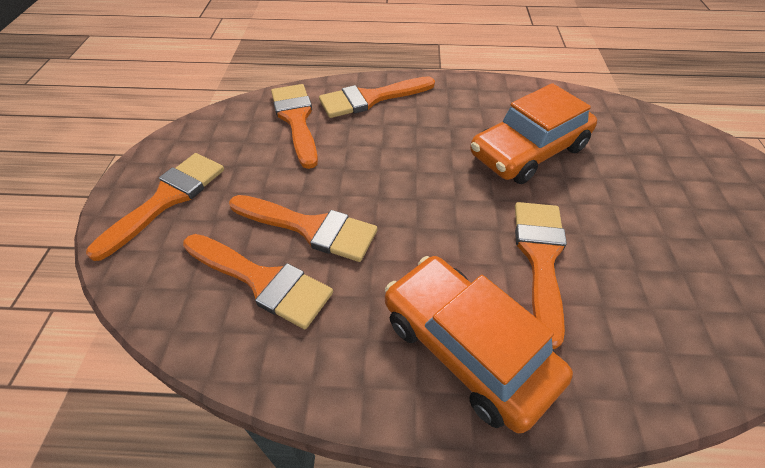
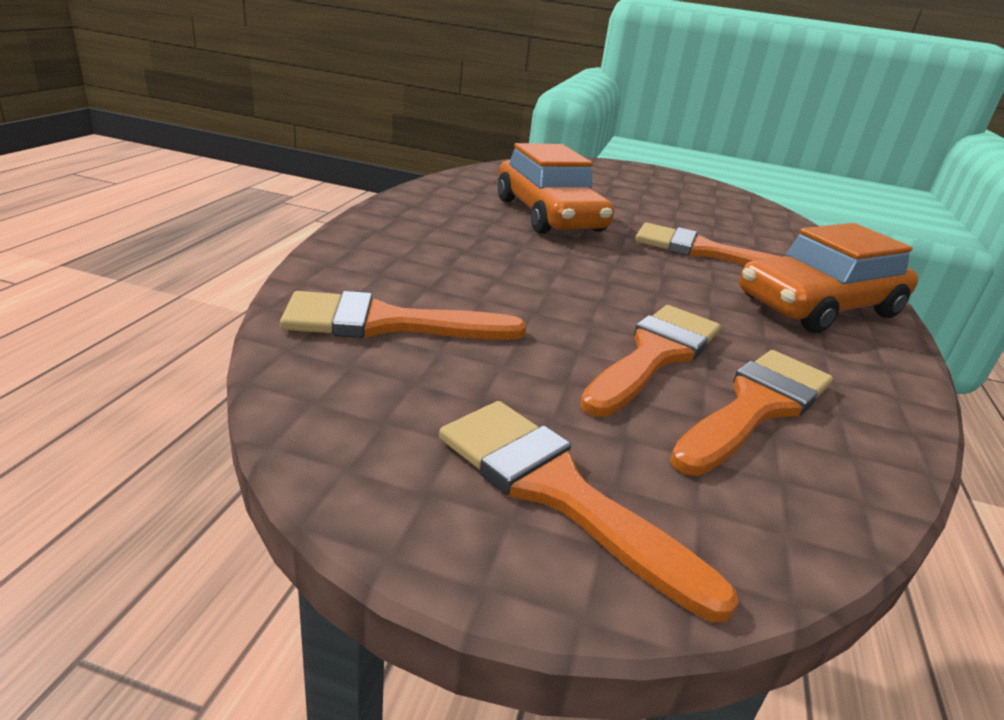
camera: 80 degrees left, 20 degrees down
(370, 98) = (378, 261): orange brush -> none

